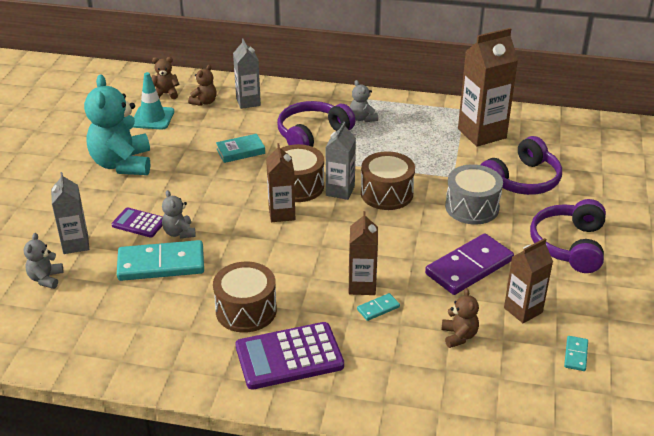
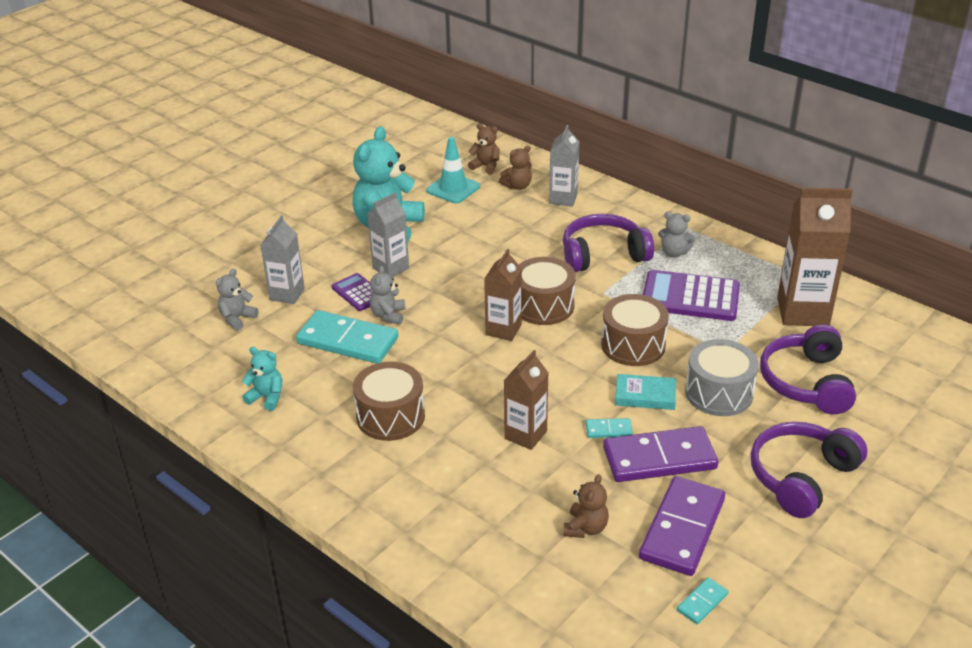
camera: 30 degrees right, 0 degrees up
(127, 333) = (267, 397): none -> turquoise teddy bear
(240, 151) = (513, 250): turquoise book -> turquoise book (645, 396)
(289, 356) = (395, 479): purple calculator -> purple calculator (690, 297)
(340, 191) = (584, 325): grey carton -> grey carton (390, 268)
(362, 118) = (674, 253): grey teddy bear -> grey teddy bear turned 75 degrees counterclockwise
(378, 308) = (523, 465): turquoise domino -> turquoise domino (608, 430)
(522, 180) = (806, 382): purple headphones -> purple headphones turned 105 degrees clockwise
(523, 310) = (682, 529): brown carton -> purple domino

